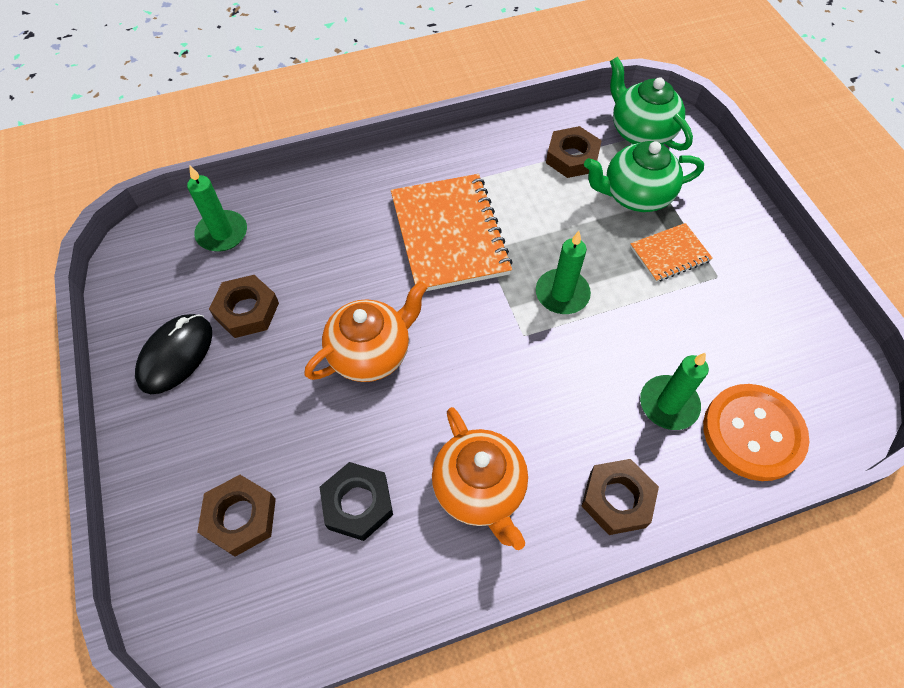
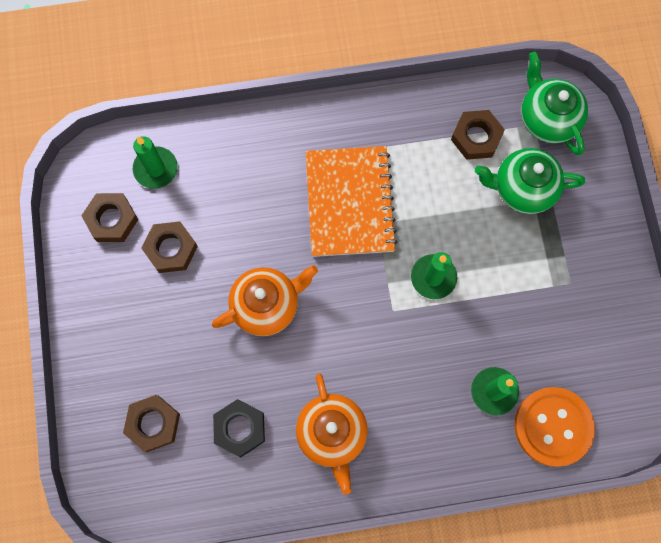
camera: 10 degrees right, 15 degrees up
(176, 355) = (112, 280): black mouse -> none
(617, 499) = (433, 460): brown nut -> brown nut (111, 219)
(669, 254) = (535, 254): orange notebook -> none

